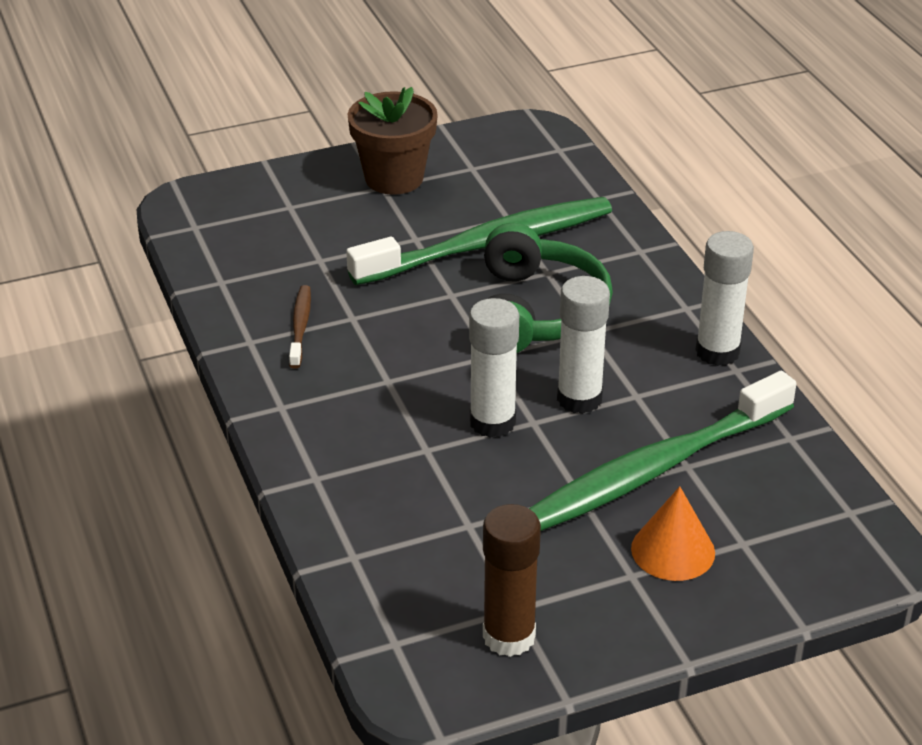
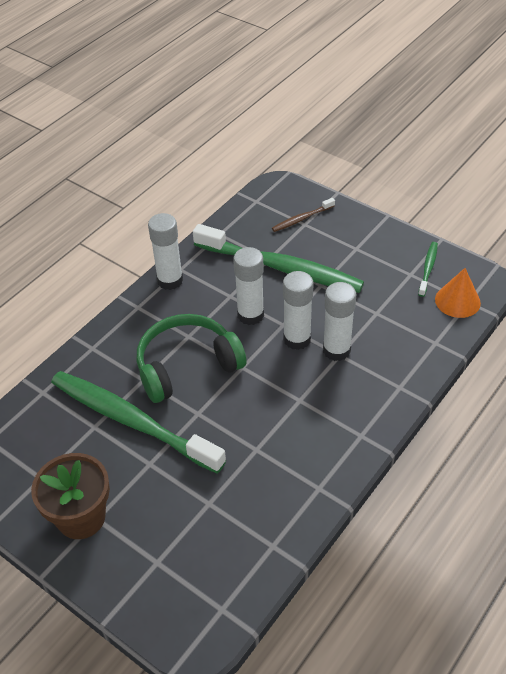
camera: 120 degrees left, 10 degrees up
(300, 326) = (285, 470): brown toothbrush -> brown toothbrush (302, 219)
(436, 450) = (336, 350): none -> white glue stick
(509, 636) = (428, 268): brown glue stick -> green toothbrush
(673, 550) = (329, 242): orange cone -> orange cone (457, 301)

